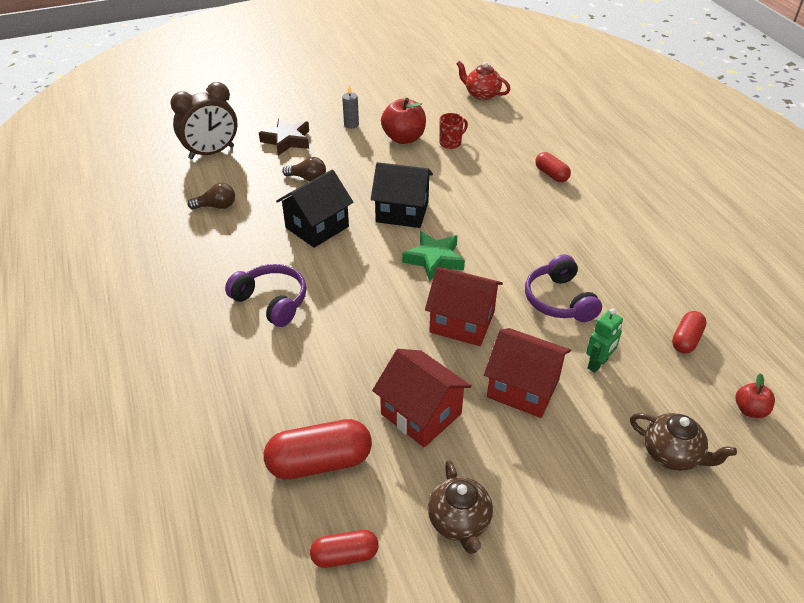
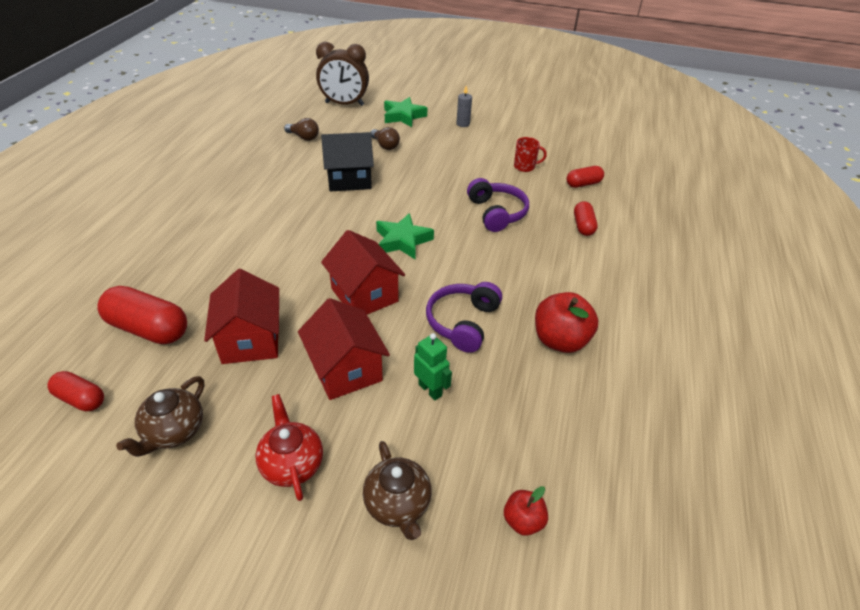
camera: 35 degrees right, 0 degrees up
(271, 301) = (258, 211): purple headphones -> purple headphones (496, 213)
(287, 140) = (403, 116): brown star -> green star
(402, 212) = (422, 197): black house -> none
(404, 138) = (491, 148): red apple -> red apple (560, 340)
(481, 94) = (598, 143): red teapot -> red teapot (292, 464)
(598, 364) = (430, 390): green robot -> green robot turned 120 degrees counterclockwise
(686, 339) = (538, 420): red capsule -> red capsule (583, 184)

